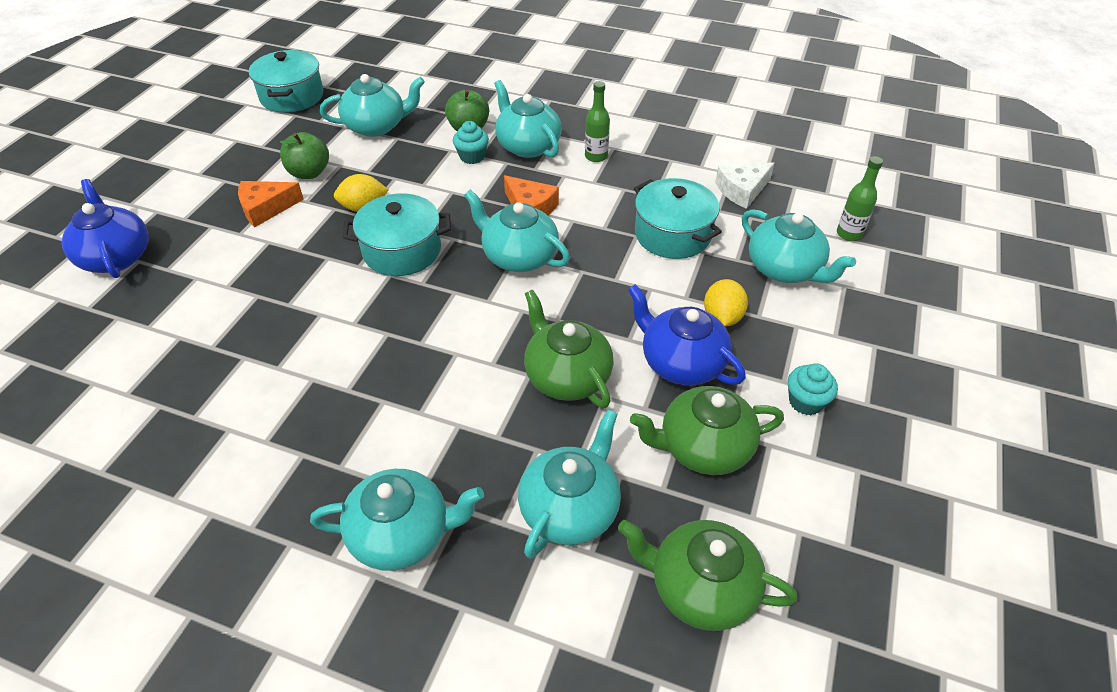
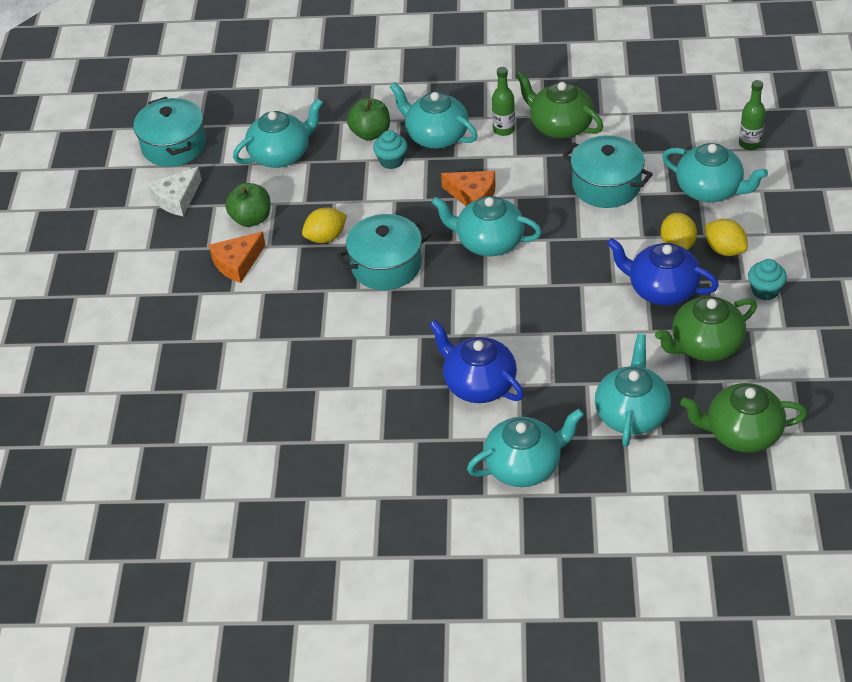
camera: 15 degrees left, 0 degrees up
(116, 257) = (138, 344): blue teapot -> blue teapot (478, 384)
(567, 376) = (581, 325): green teapot -> green teapot (560, 126)
(742, 190) = (646, 127): white cheese -> white cheese (177, 199)
(775, 338) = (724, 249): none -> yellow lemon

